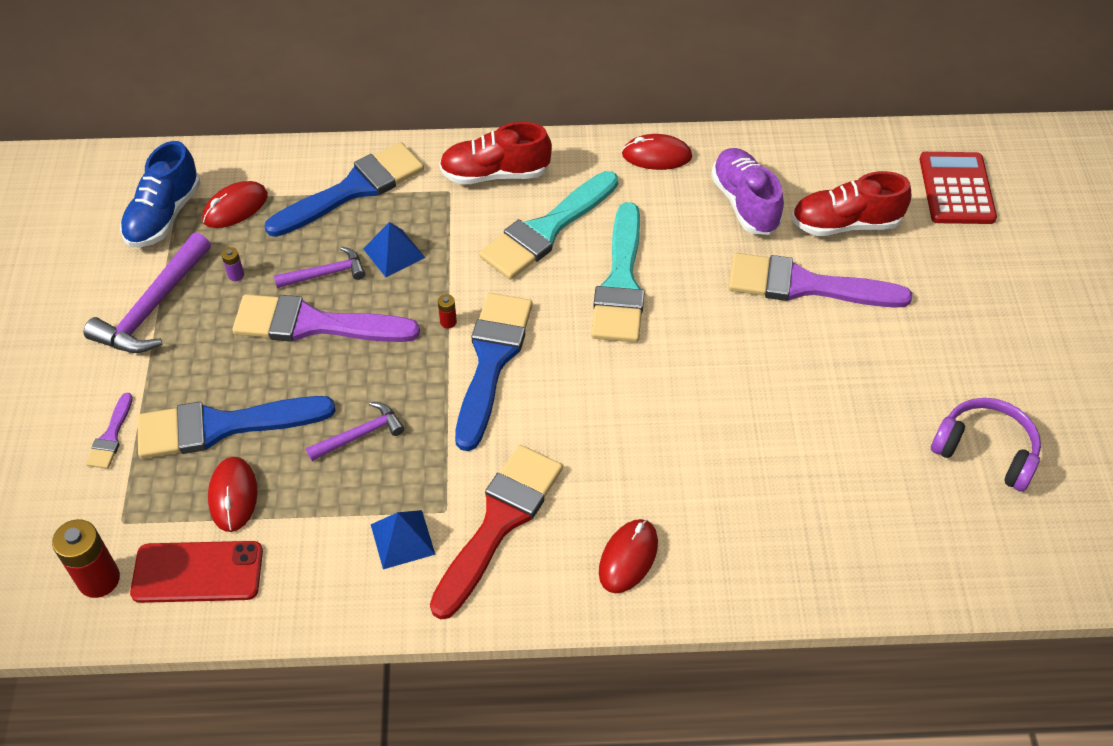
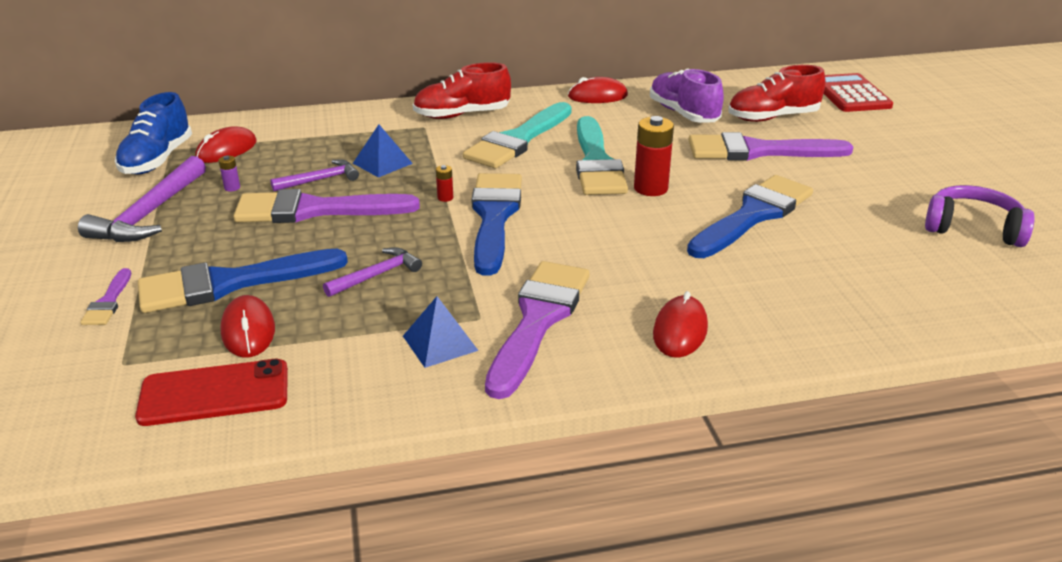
camera: 10 degrees left, 20 degrees down
(99, 579) = (97, 412): red battery -> red battery (650, 188)
(353, 189) = (336, 132): blue brush -> blue brush (753, 215)
(499, 522) = (538, 320): red brush -> purple brush

